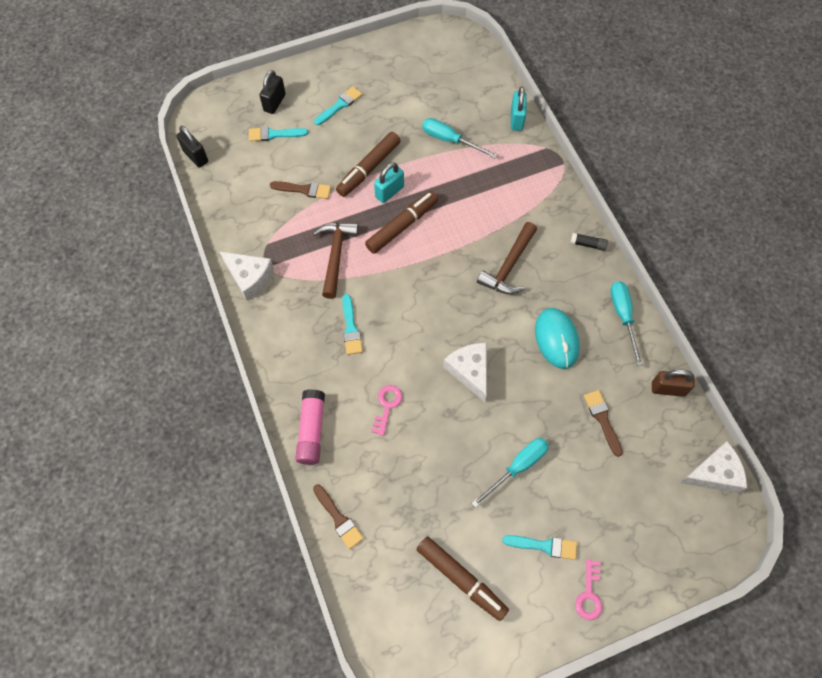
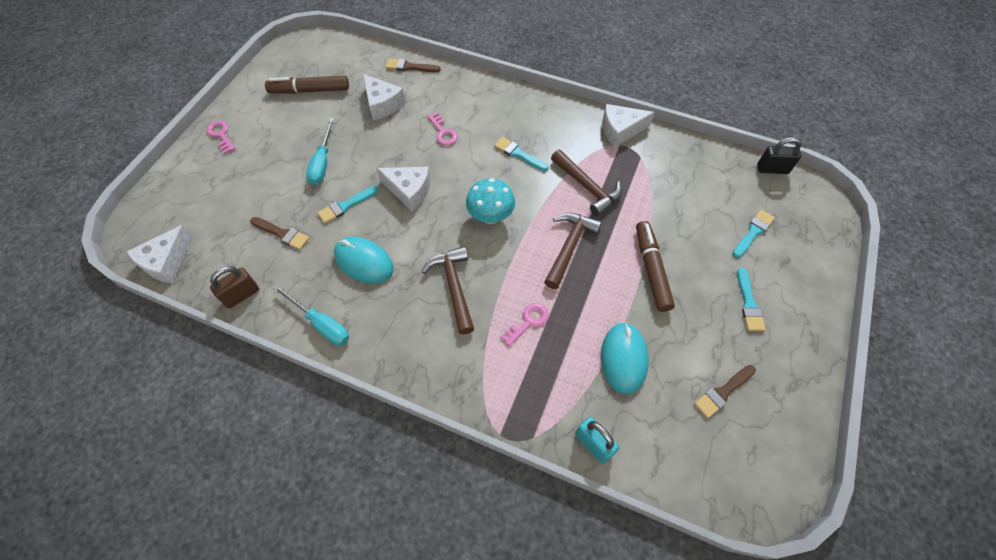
camera: 135 degrees right, 5 degrees down
(274, 103) = (794, 257): black padlock -> none
(304, 190) = (671, 211): brown brush -> brown brush (723, 392)
(311, 430) = (474, 89): pink glue stick -> none
(389, 192) = (612, 265): turquoise padlock -> none
(402, 226) = (569, 247): brown marker -> brown hammer
(408, 491) = (382, 104): none -> white cheese
(430, 294) = (490, 216): none -> turquoise mushroom
(450, 140) = (623, 358): turquoise screwdriver -> turquoise mouse
(483, 204) = (528, 322): none -> pink key
(544, 546) = (269, 137): turquoise brush -> turquoise brush (346, 206)
(588, 244) = (404, 365): black glue stick -> none

